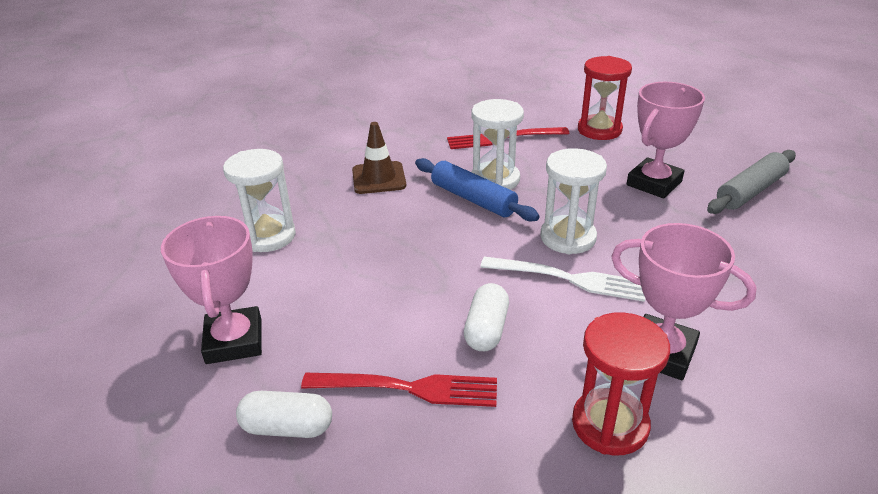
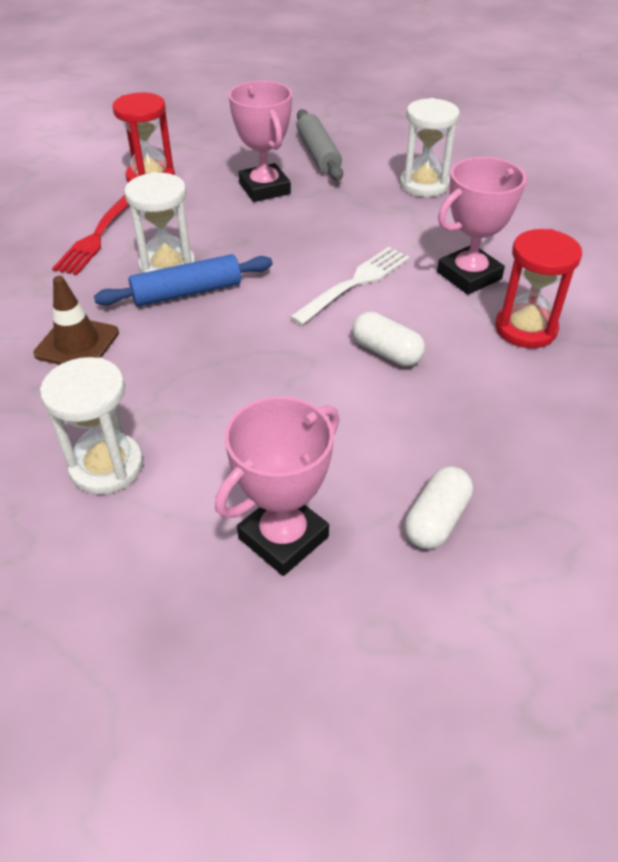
camera: 65 degrees left, 10 degrees up
(234, 341) = (283, 537): pink trophy -> pink trophy turned 60 degrees counterclockwise
(408, 388) = (430, 423): red fork -> none
(568, 237) = (299, 262): white hourglass -> white hourglass (424, 185)

